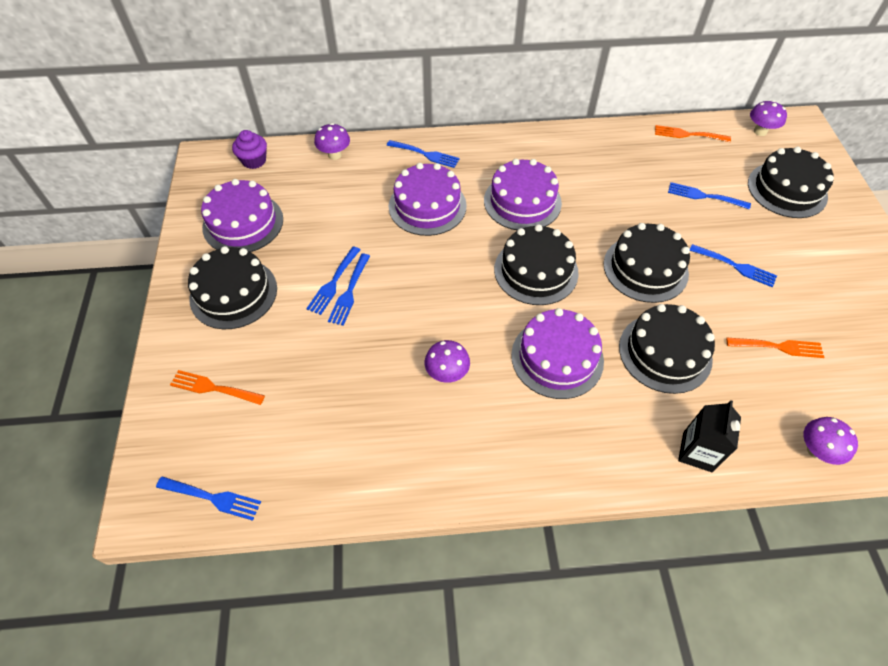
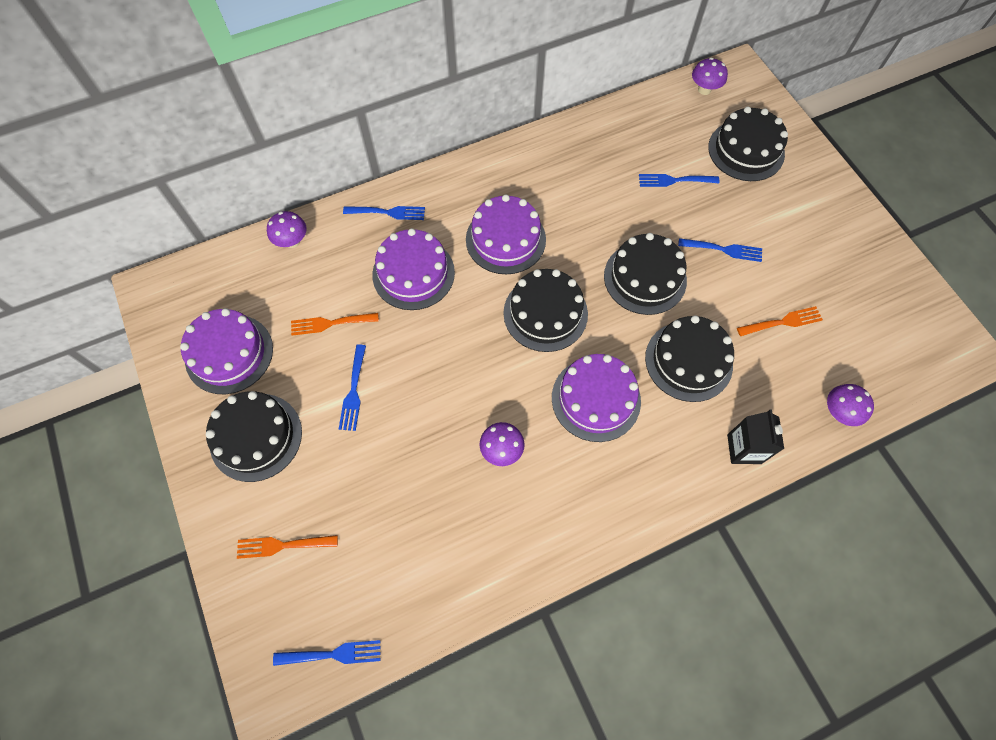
camera: 20 degrees left, 10 degrees up
(254, 160) = (207, 275): purple cupcake -> none
(349, 292) = (374, 396): blue fork -> none
(688, 134) = (639, 113): orange fork -> orange fork (330, 323)

